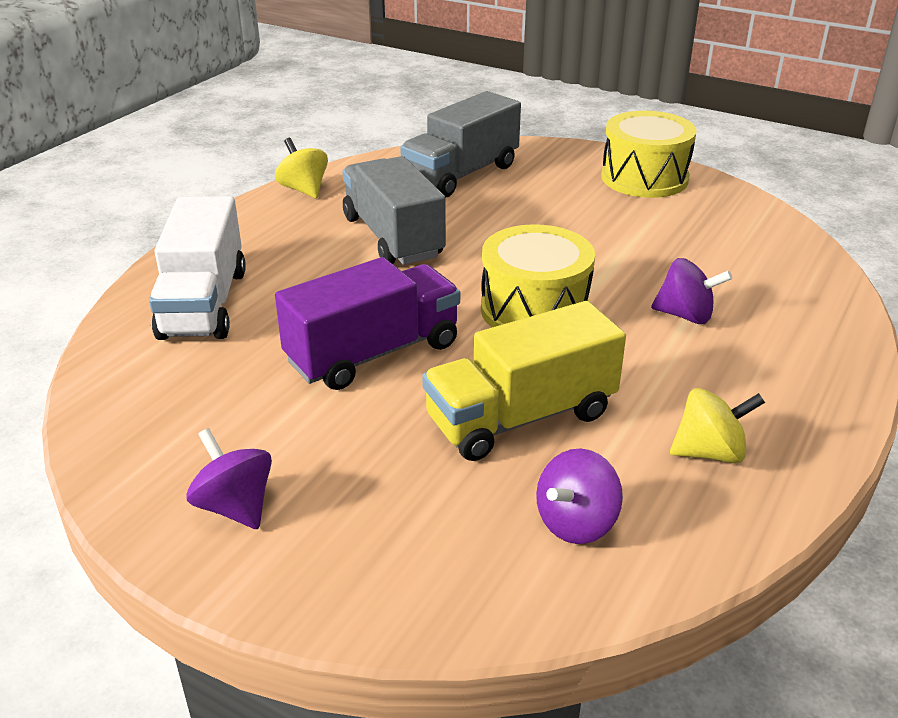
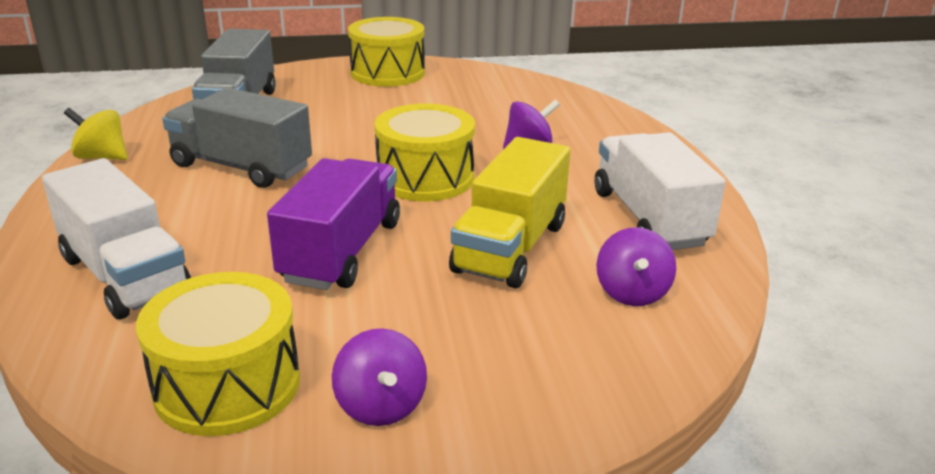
camera: 40 degrees left, 5 degrees down
(163, 429) = (227, 385): none -> yellow drum
(235, 506) = (381, 406): purple spinning top -> purple spinning top turned 120 degrees counterclockwise
(710, 452) = (649, 218): yellow spinning top -> white truck

